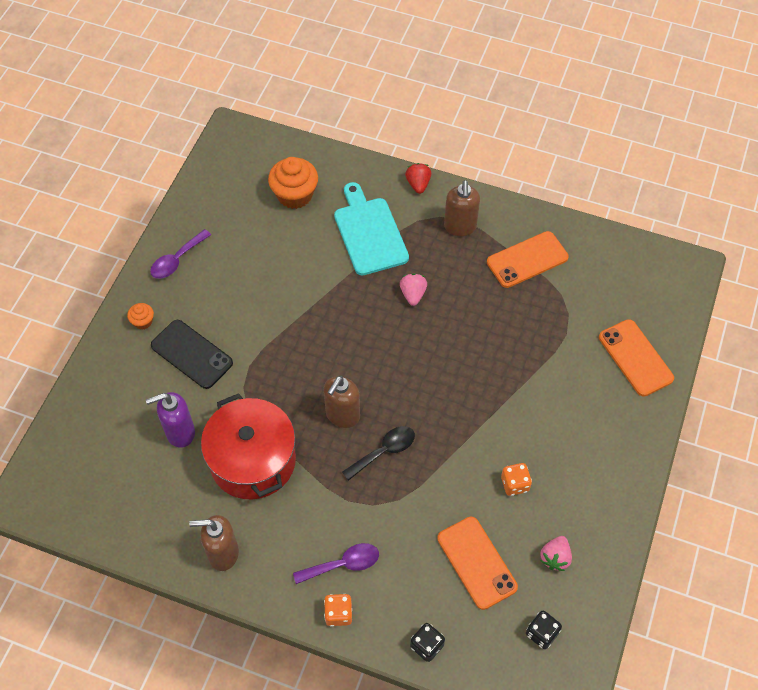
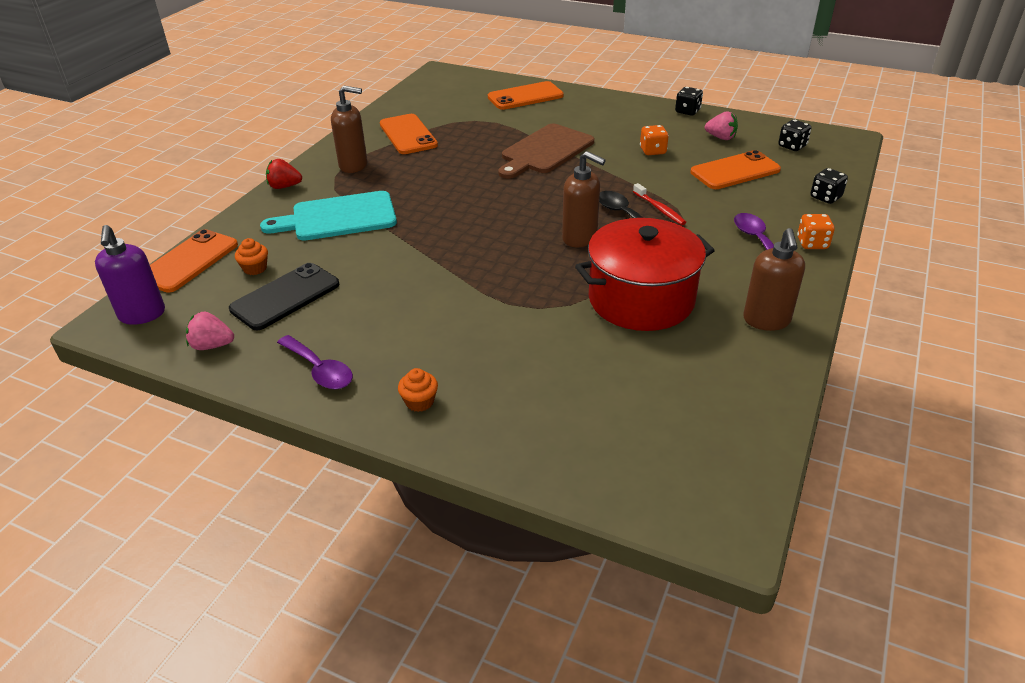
camera: 85 degrees left, 20 degrees down
(180, 432) = (604, 360): purple soap dispenser -> purple soap dispenser (142, 315)
(191, 354) = (484, 352): black phone -> black phone (285, 297)
(295, 195) = (255, 268): orange cupcake -> orange cupcake, size x0.49
(303, 152) = (189, 261): none -> orange phone
(395, 483) = (659, 209): none -> red toothbrush
(413, 294) = (431, 193): pink strawberry -> pink strawberry (212, 345)
(504, 382) = (545, 151): none -> brown cutting board
(620, 528) = (687, 111): none -> black dice

